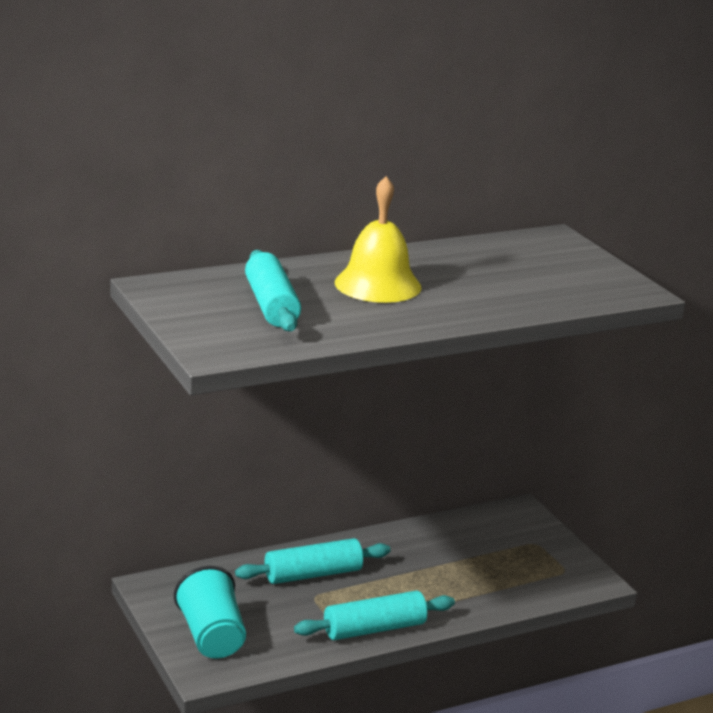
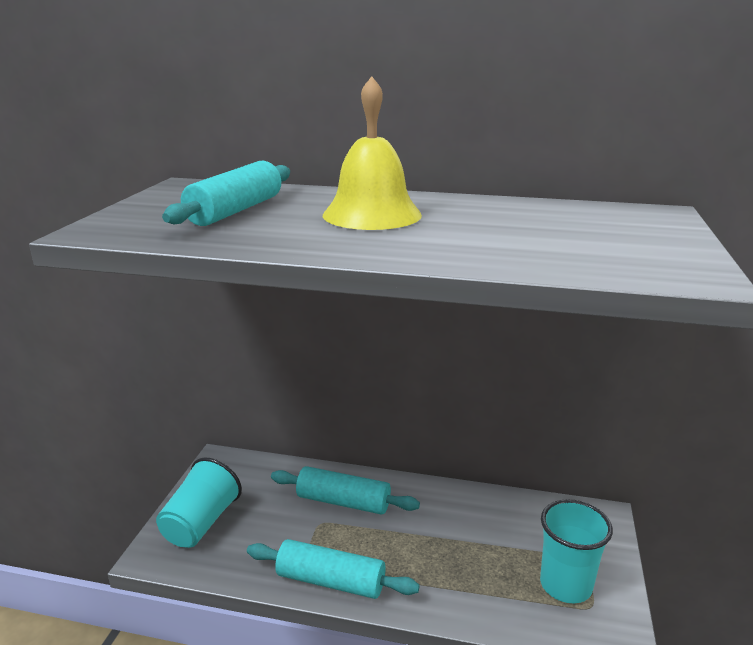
camera: 40 degrees right, 0 degrees up
(537, 564) = (565, 585): none -> turquoise cup

